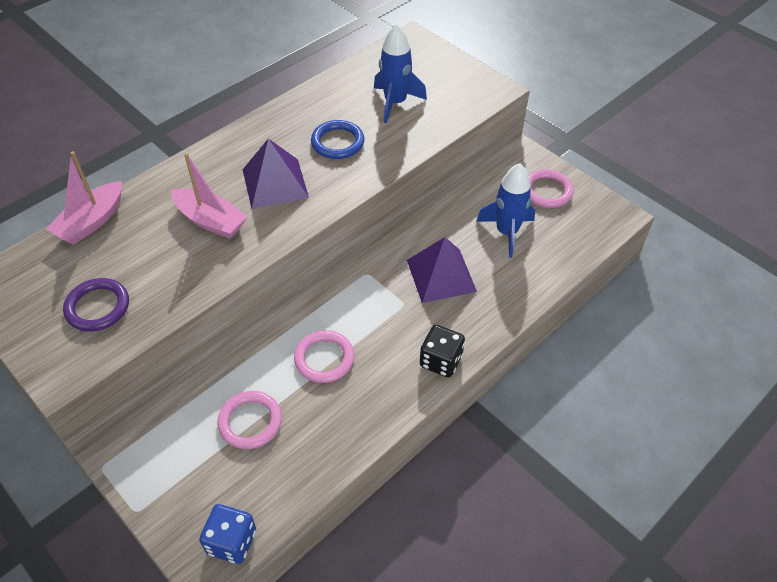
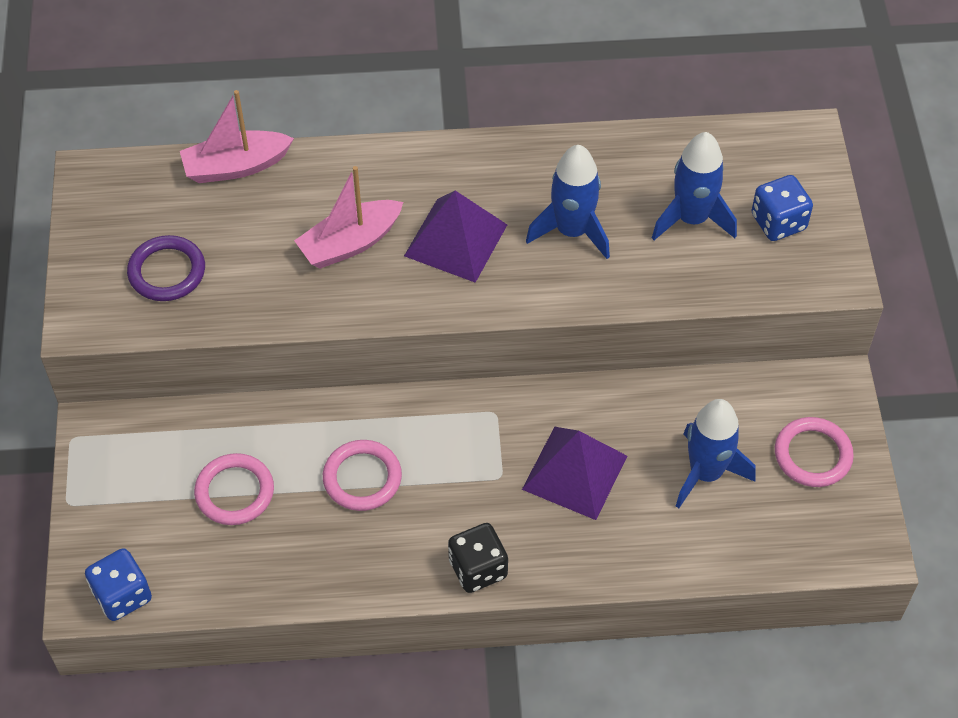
camera: 40 degrees right, 5 degrees up
(210, 221) = (350, 243): pink boat -> pink boat turned 75 degrees clockwise
(337, 142) = (572, 231): blue ring -> blue rocket
(440, 81) = (778, 222): none -> blue dice

